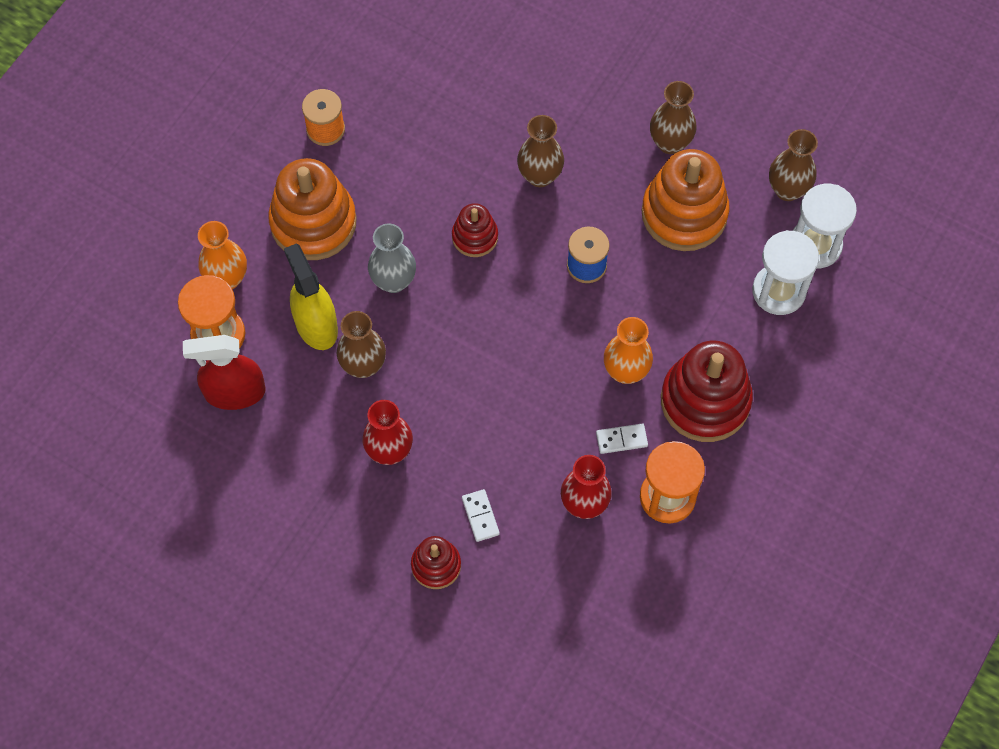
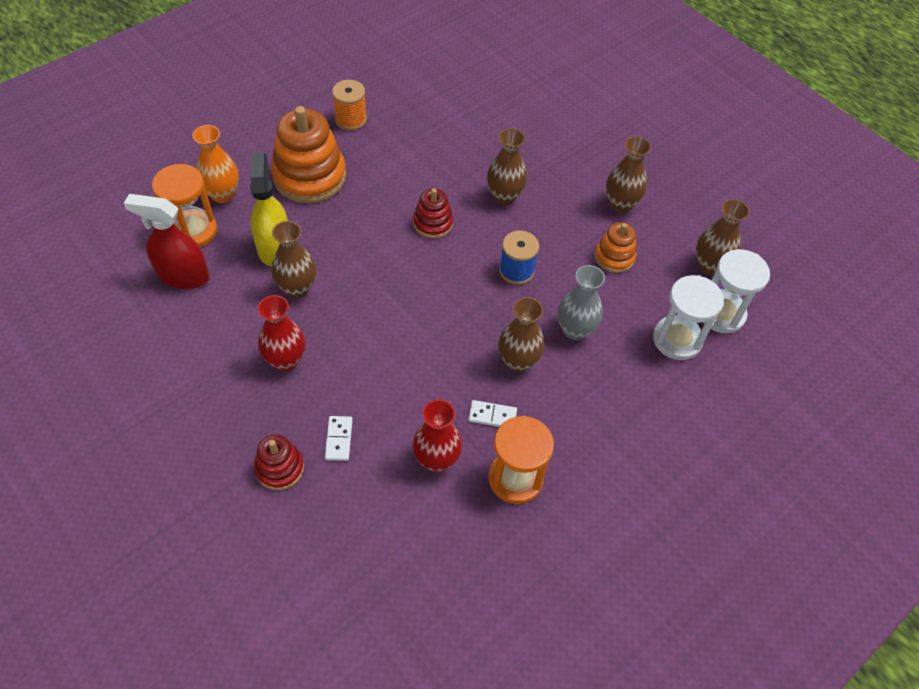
camera: 15 degrees right, 10 degrees down
(393, 281) = (352, 235): grey vase -> grey vase (575, 330)
(625, 371) = (518, 361): orange vase -> brown vase
(684, 213) = (614, 257): orange stacking toy -> orange stacking toy, size x0.53
(705, 401) = (580, 407): red stacking toy -> none

